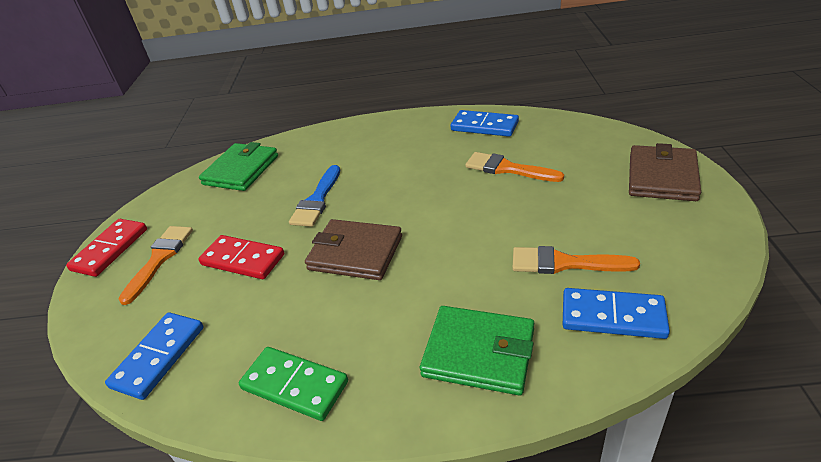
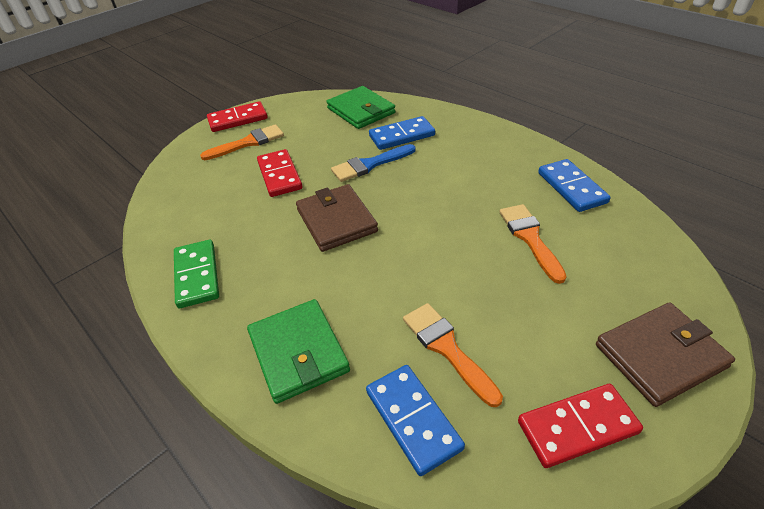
camera: 45 degrees right, 5 degrees up
(159, 357) = (175, 203): blue domino -> blue domino (402, 136)
(241, 170) = (361, 111): green wallet -> green wallet turned 75 degrees clockwise
(686, 240) = (577, 427): none -> red domino

